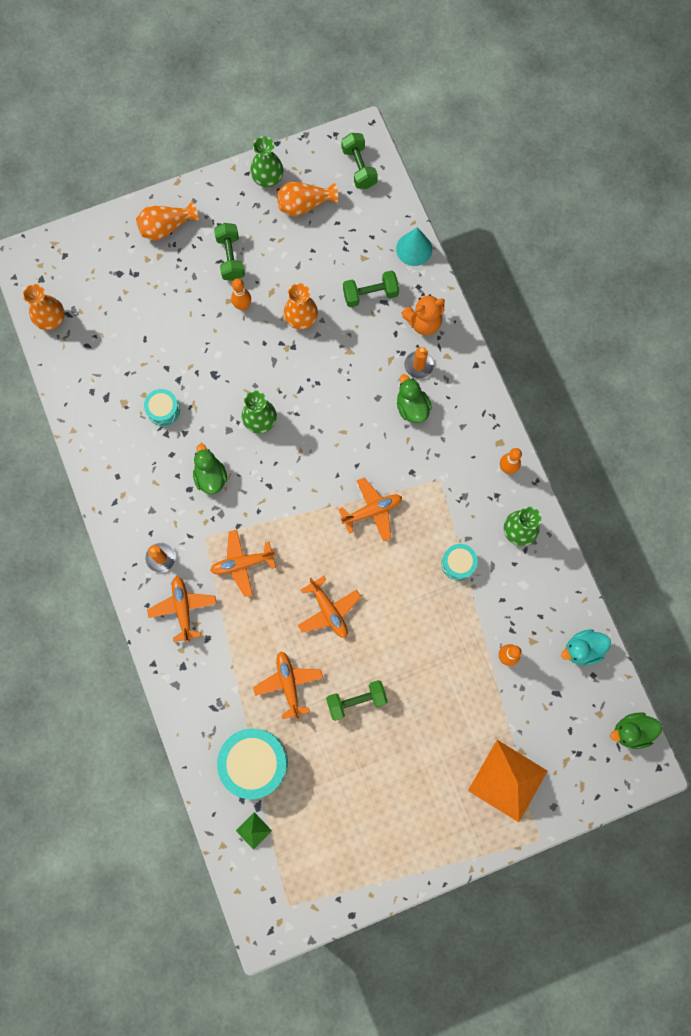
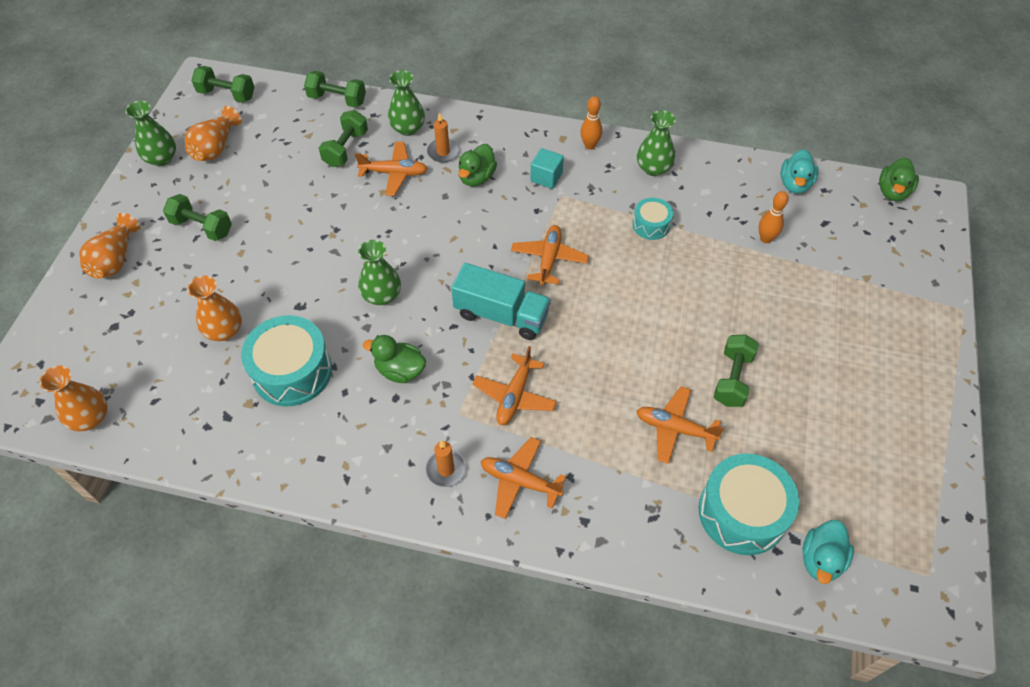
camera: 55 degrees left, 20 degrees down
(163, 410) = (292, 371): turquoise drum -> turquoise drum, size x1.89
(243, 306) = (257, 244): orange bowling pin -> none
(254, 830) = (821, 559): green pyramid -> turquoise duck
(300, 511) = (501, 315): none -> turquoise truck
(301, 318) = (316, 208): orange vase -> orange vase (224, 330)
(328, 610) = (621, 349): orange plane -> orange plane (394, 173)
(412, 407) = (477, 177): green duck -> green duck turned 75 degrees counterclockwise
(414, 249) = (337, 99): turquoise cone -> green dumbbell
(423, 322) = (408, 128): orange teddy bear -> green vase
(449, 457) = (546, 177): none -> turquoise cube
(507, 780) = (890, 302): orange pyramid -> none

